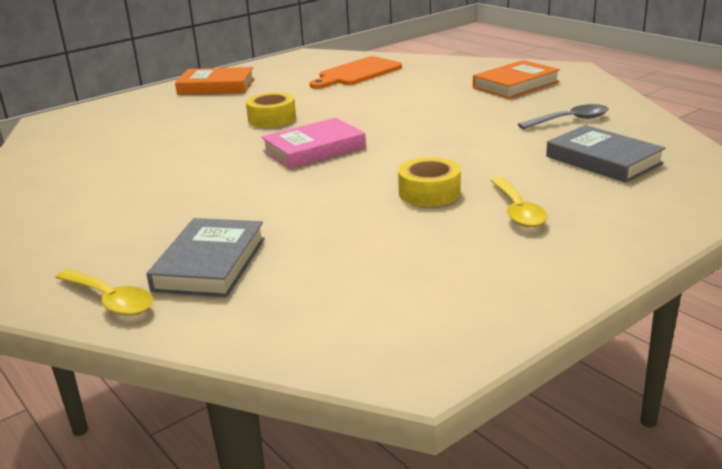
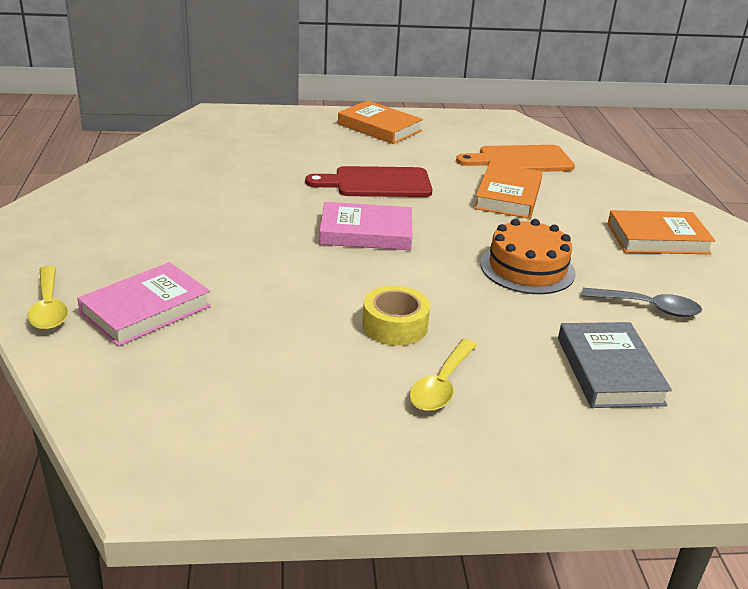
camera: 30 degrees right, 5 degrees up
(210, 264) = (146, 310): grey book -> pink book
(272, 118) = (377, 183): yellow tape -> red cutting board
(382, 95) = (508, 196): none -> orange book
(463, 128) = (527, 268): none -> orange cake

